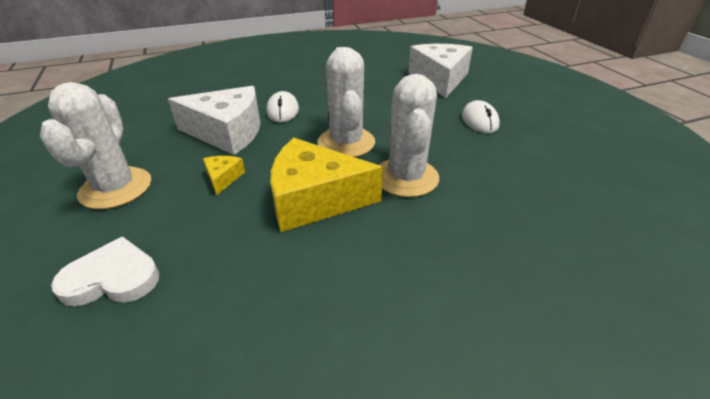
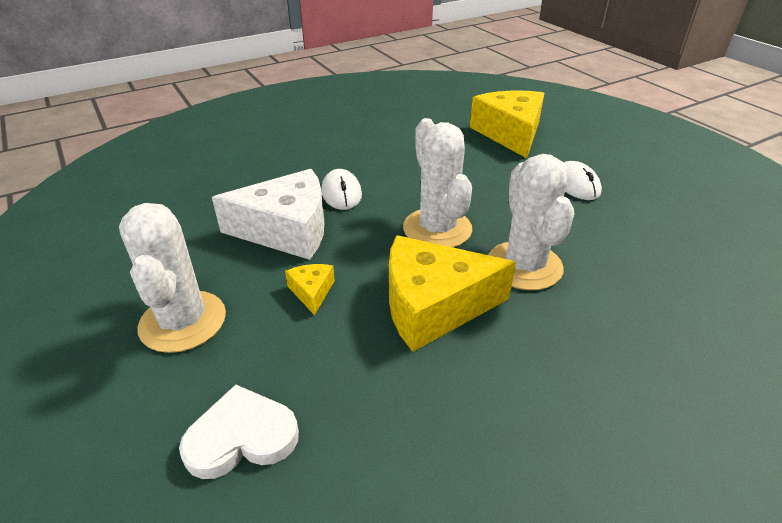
camera: 10 degrees left, 0 degrees up
(440, 79) = (510, 133): white cheese -> yellow cheese

